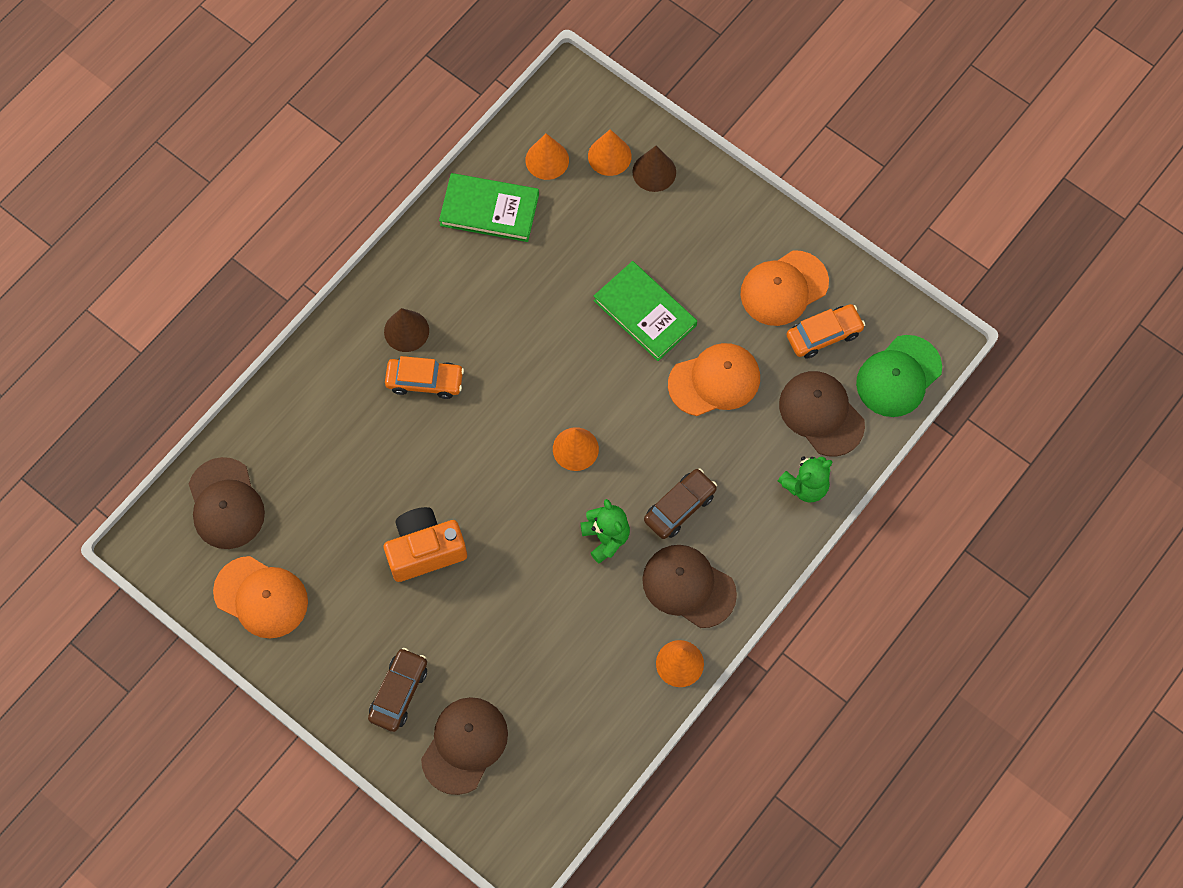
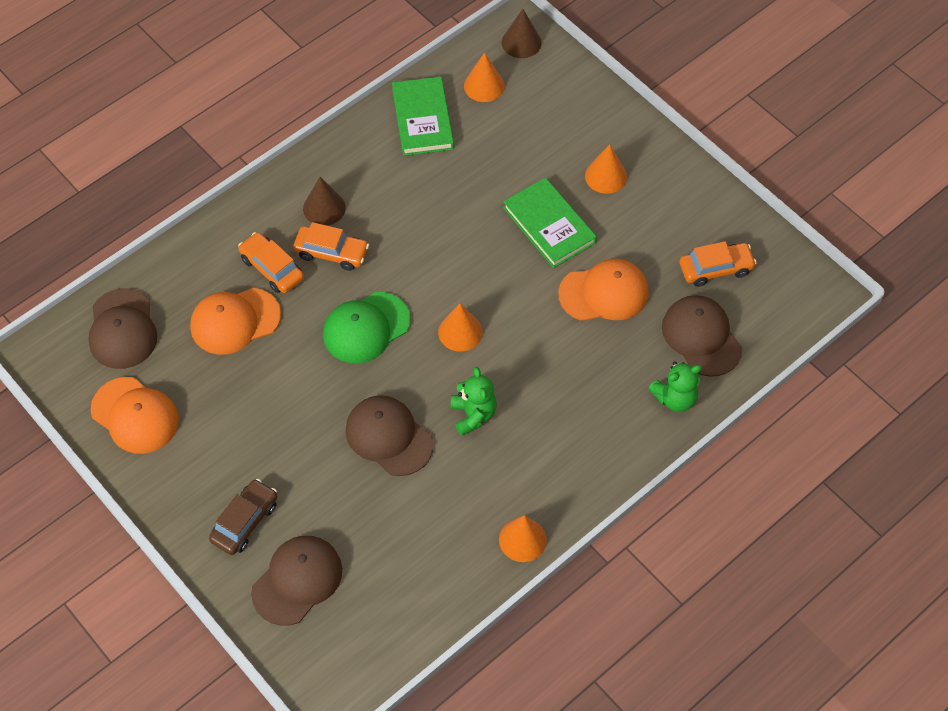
camera: 10 degrees right, 10 degrees down
(366, 409) = (272, 268): none -> orange car
(425, 550) = (298, 398): orange camera -> none
(489, 210) = (422, 119): green book -> green book turned 60 degrees clockwise
(609, 156) = (542, 90): orange cone -> orange cone (605, 176)
(654, 172) = (581, 109): brown cone -> brown cone (521, 42)
(679, 507) = (549, 398): brown car -> none
(688, 586) = (544, 471): brown cap -> brown cap (388, 437)
(783, 288) = (684, 223): orange cap -> orange cap (235, 321)
(898, 376) = (782, 315): green cap -> green cap (366, 328)

